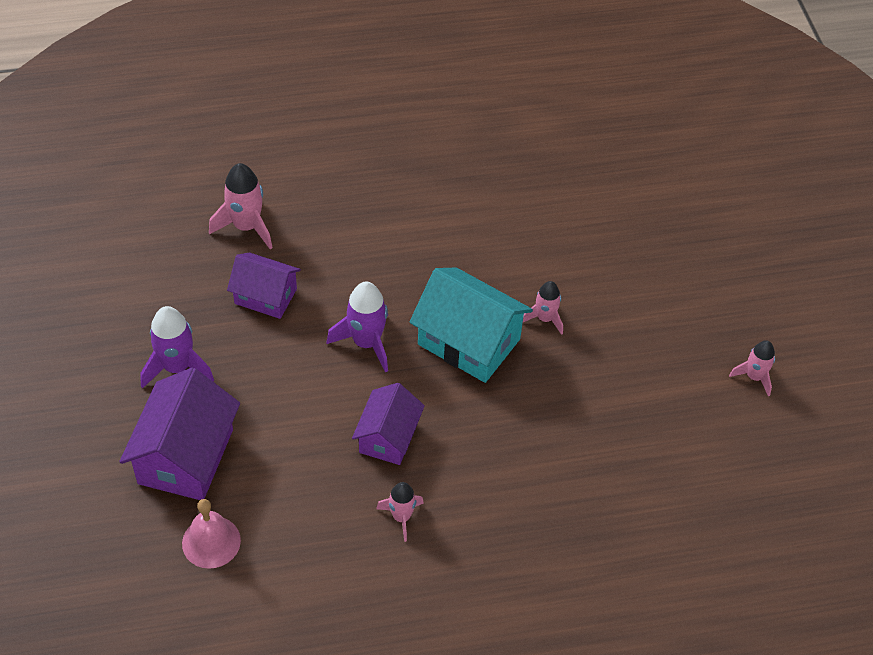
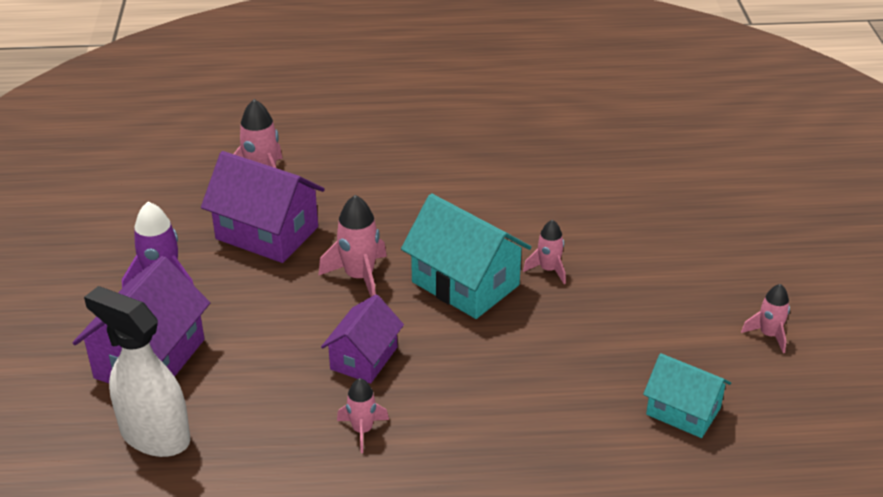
camera: 10 degrees right, 15 degrees down
(211, 542) = (154, 436): pink bell -> white spray bottle
(265, 296) = (267, 233): purple house -> purple house, size x1.58
(366, 343) = (359, 277): purple rocket -> pink rocket
(685, 468) = (683, 411): none -> turquoise house

